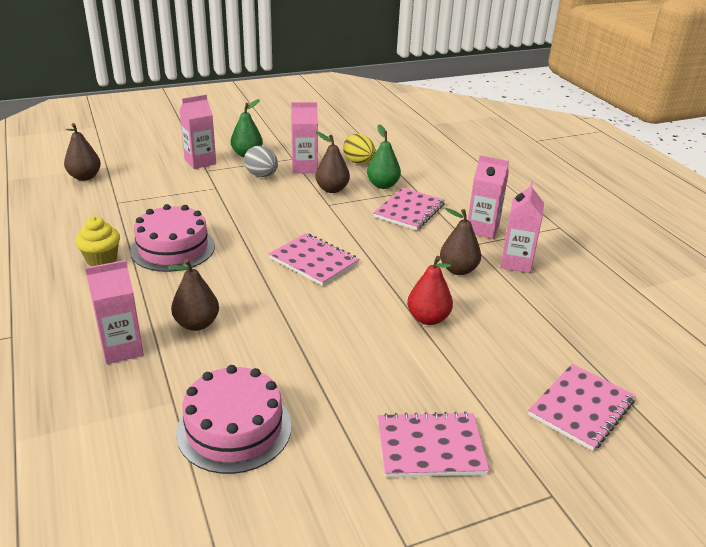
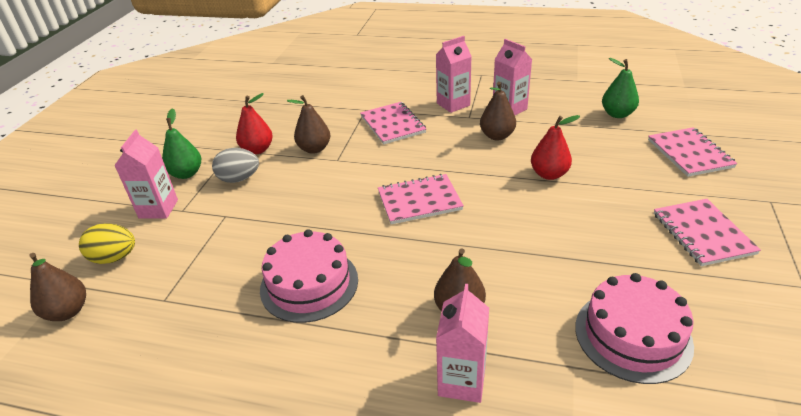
camera: 50 degrees left, 5 degrees up
(101, 259) = (275, 349): yellow cupcake -> none
(304, 167) = (257, 150): pink carton -> red pear
(359, 162) = (287, 119): yellow egg -> yellow egg (114, 258)
(382, 185) = (339, 121): green pear -> green pear (617, 114)
(430, 447) = (702, 233): pink notebook -> pink notebook turned 45 degrees counterclockwise

